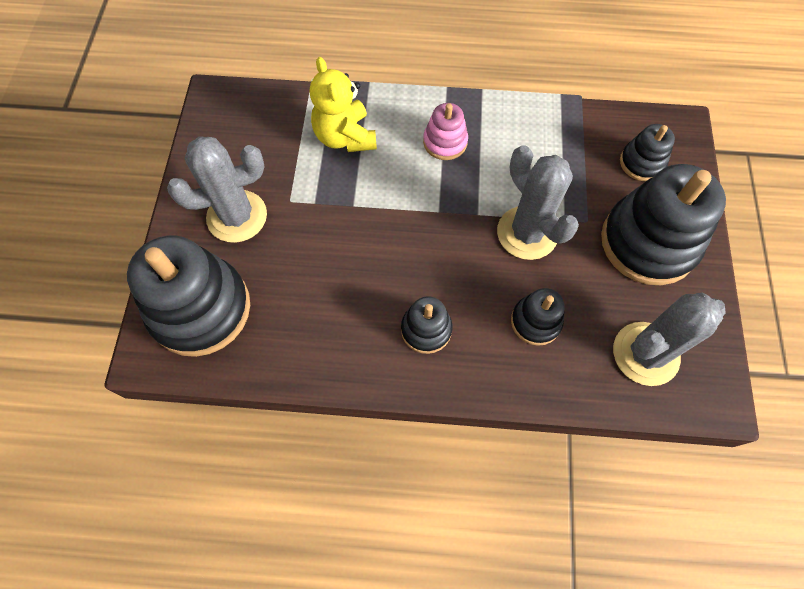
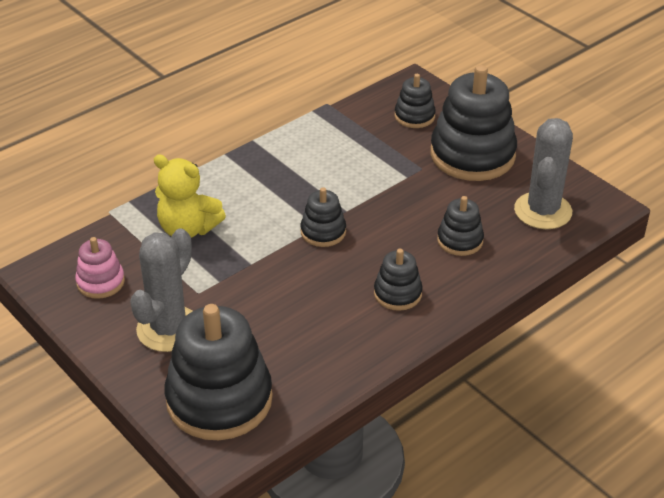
camera: 45 degrees left, 25 degrees down
(436, 220) = (323, 232): none -> black stacking toy
(445, 142) = (268, 186): pink stacking toy -> pink stacking toy (100, 282)
(527, 233) = (392, 199): grey cactus -> none

